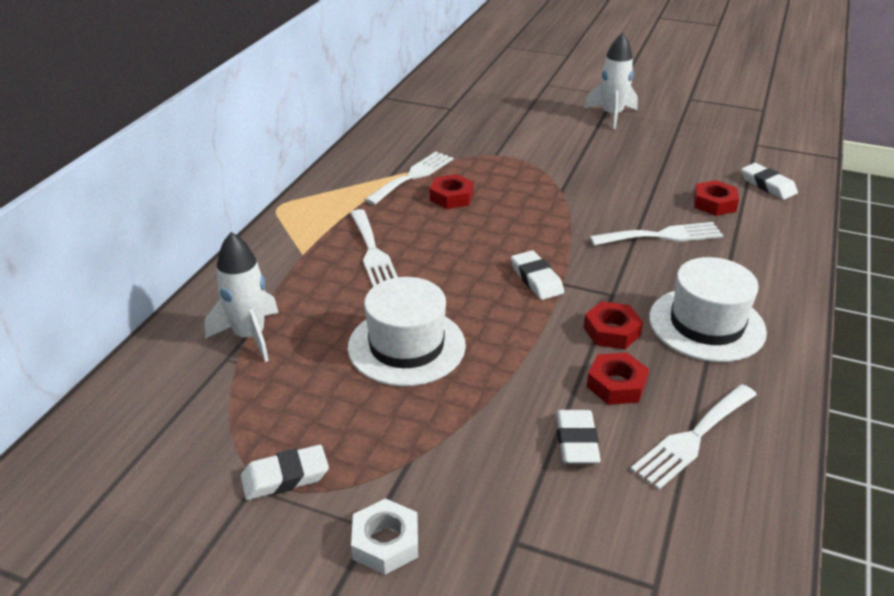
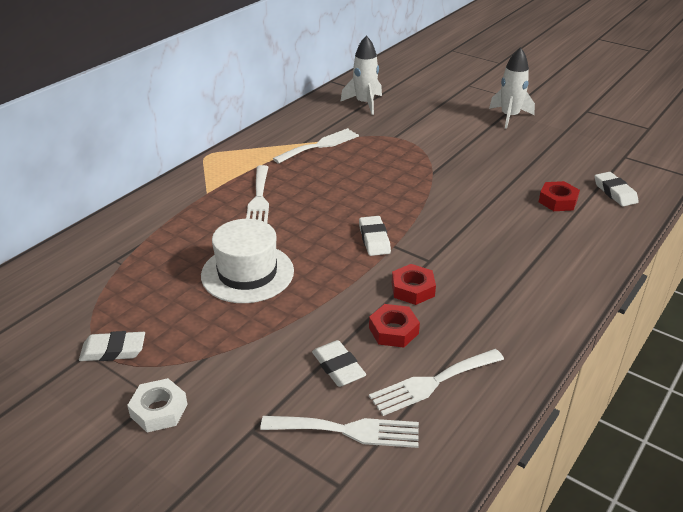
camera: 15 degrees right, 0 degrees up
(250, 336) = (139, 246): white rocket -> white rocket (364, 103)
(451, 197) = (341, 165): red nut -> none
(576, 441) = (338, 367): white eraser -> white eraser turned 45 degrees counterclockwise
(662, 236) = (497, 221): white fork -> white fork (348, 430)
(706, 324) = (494, 297): white hat -> none

